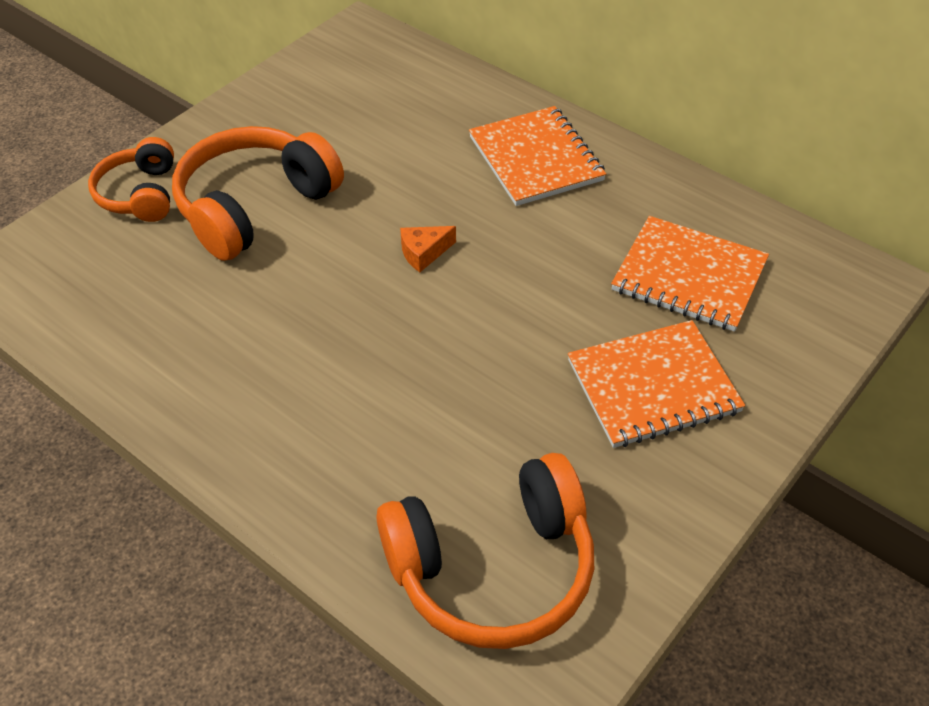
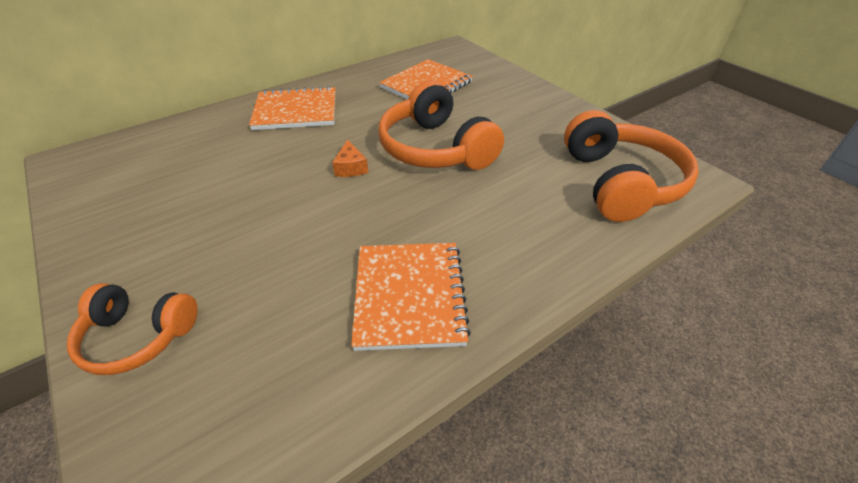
camera: 75 degrees left, 5 degrees down
(254, 206) = (231, 249): orange headphones -> orange headphones (435, 149)
(653, 386) = (499, 109): orange notebook -> orange notebook (409, 296)

